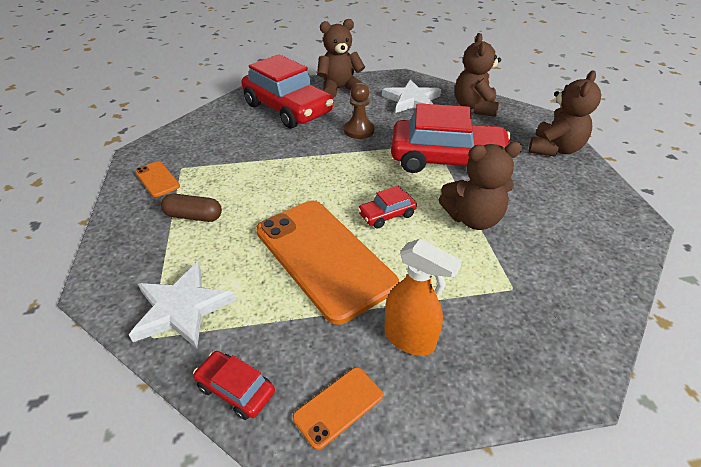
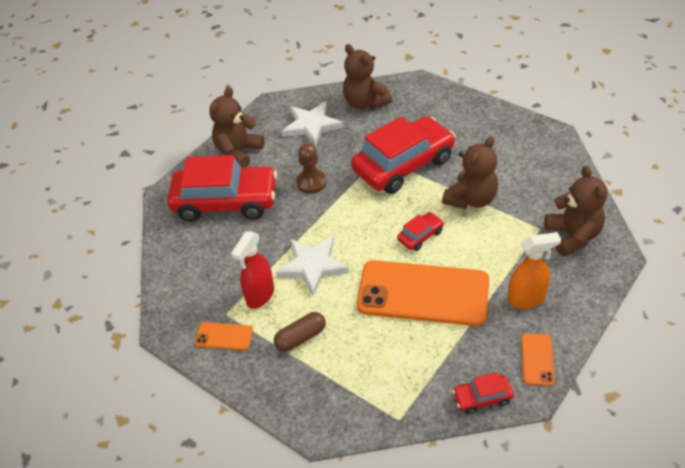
camera: 40 degrees left, 5 degrees up
(182, 308) = (390, 391): white star -> white star (312, 266)
(216, 172) = (260, 295): none -> red spray bottle
(387, 215) = (420, 236): red car -> red car turned 150 degrees counterclockwise
(554, 149) = (457, 107): brown teddy bear -> brown teddy bear (573, 236)

